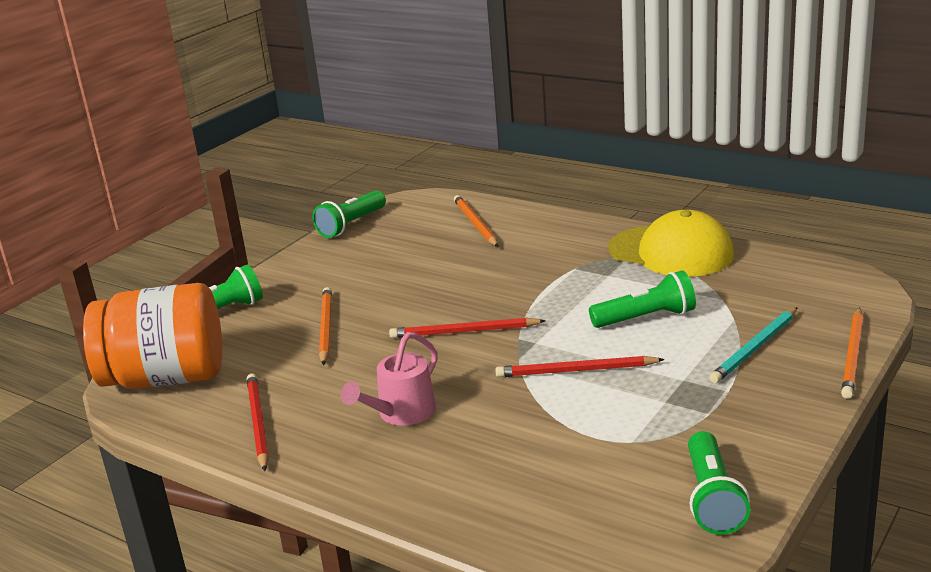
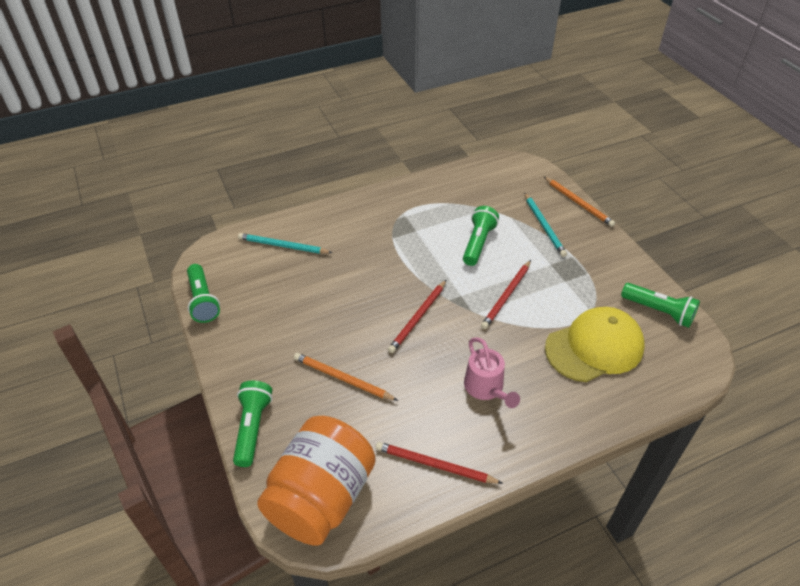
camera: 60 degrees left, 20 degrees up
(475, 224) = (283, 246): orange pencil -> turquoise pencil
(671, 252) = (417, 196): yellow cap -> yellow cap (594, 347)

